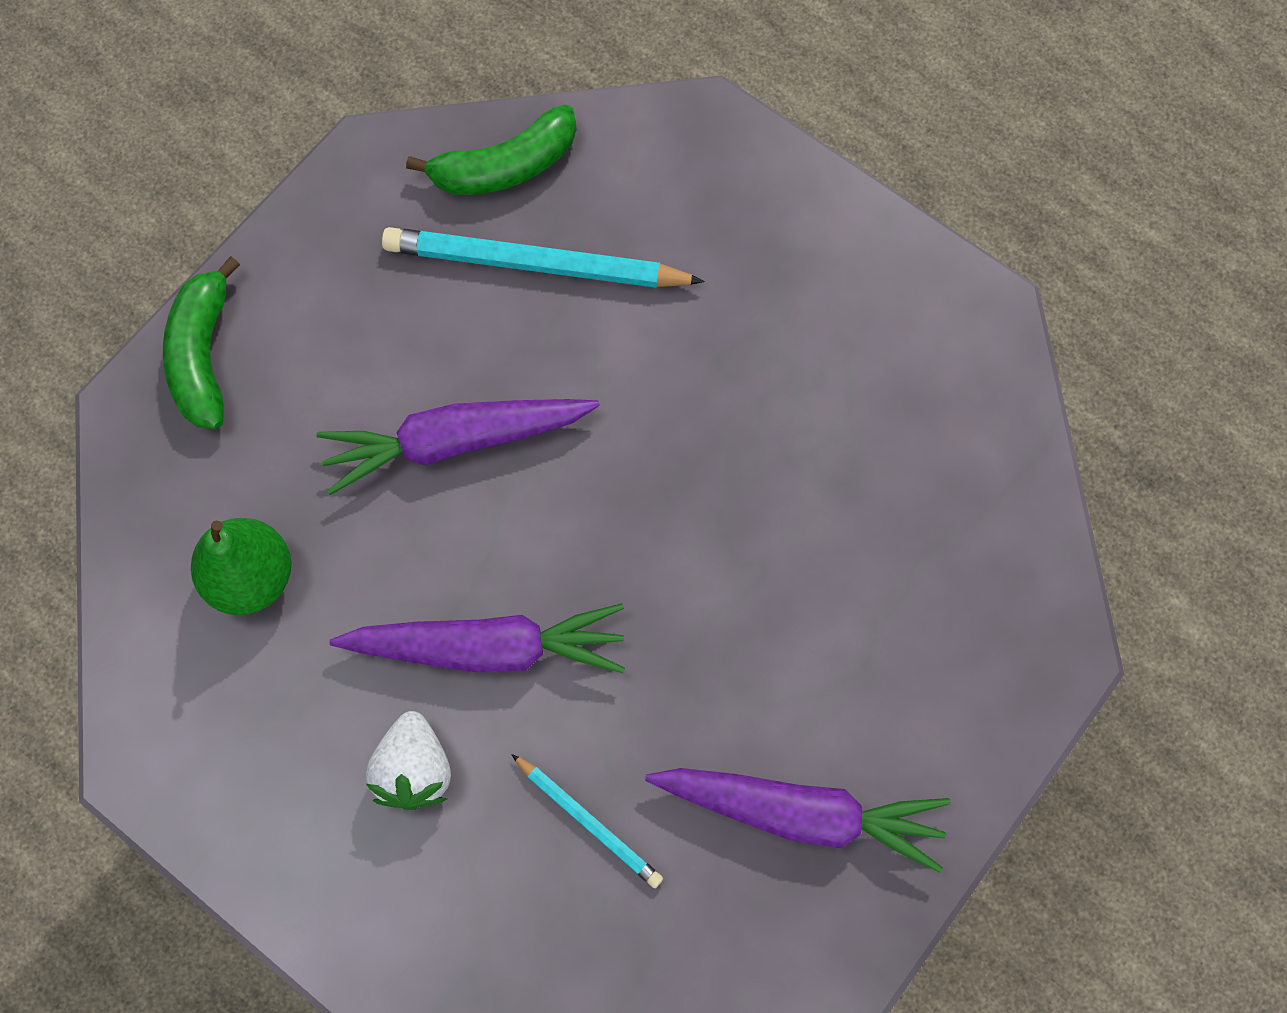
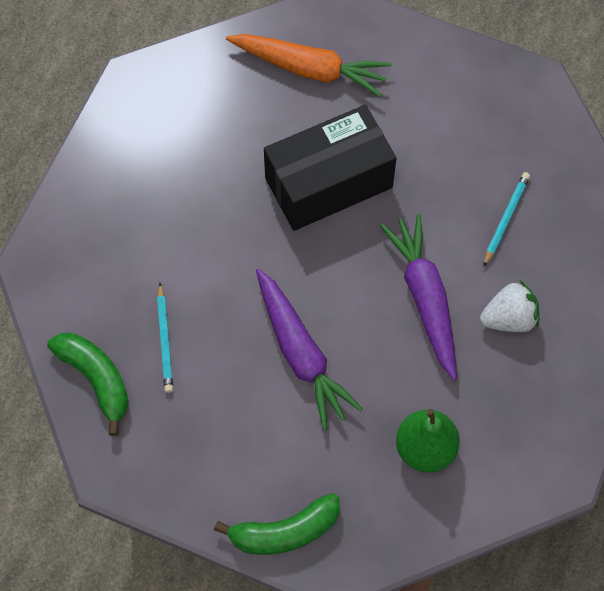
camera: 105 degrees left, 5 degrees down
(535, 264) = (165, 340): turquoise pencil -> turquoise pencil, size x0.54
(730, 556) = (328, 182): none -> black box
(801, 813) = (463, 116): purple carrot -> none
(950, 583) = (310, 69): none -> orange carrot

